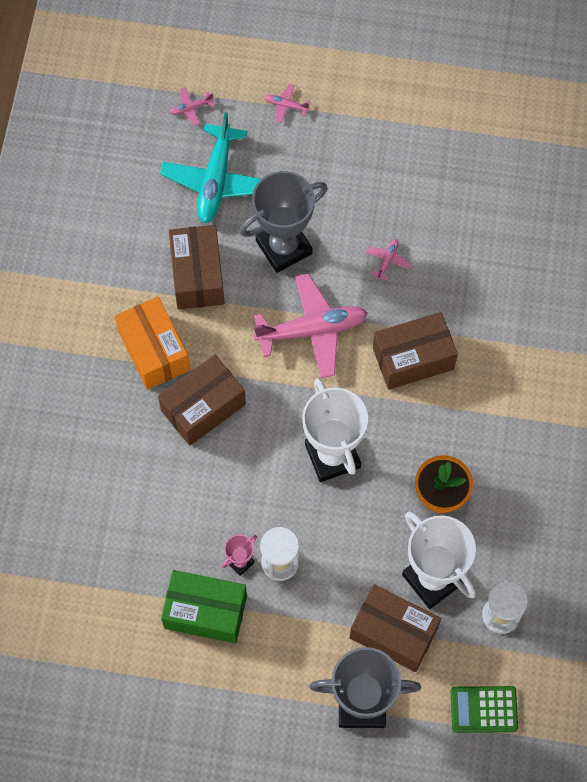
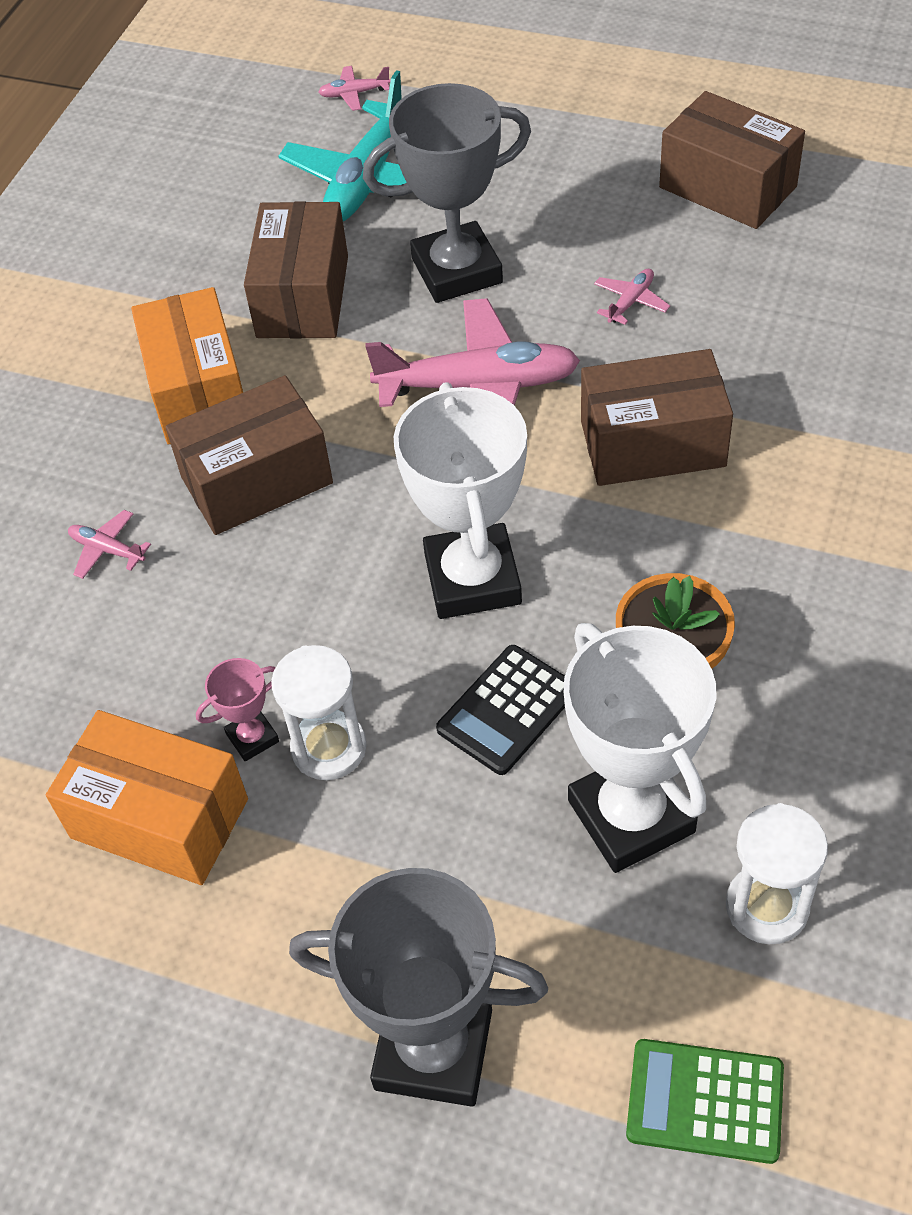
camera: 15 degrees right, 15 degrees down
(205, 612) = (159, 818): green box -> orange box
(286, 105) = (503, 99): pink plane -> pink plane (107, 550)
(364, 530) = (507, 710): none -> black calculator
(393, 633) = (530, 911): brown box -> brown box (727, 187)

